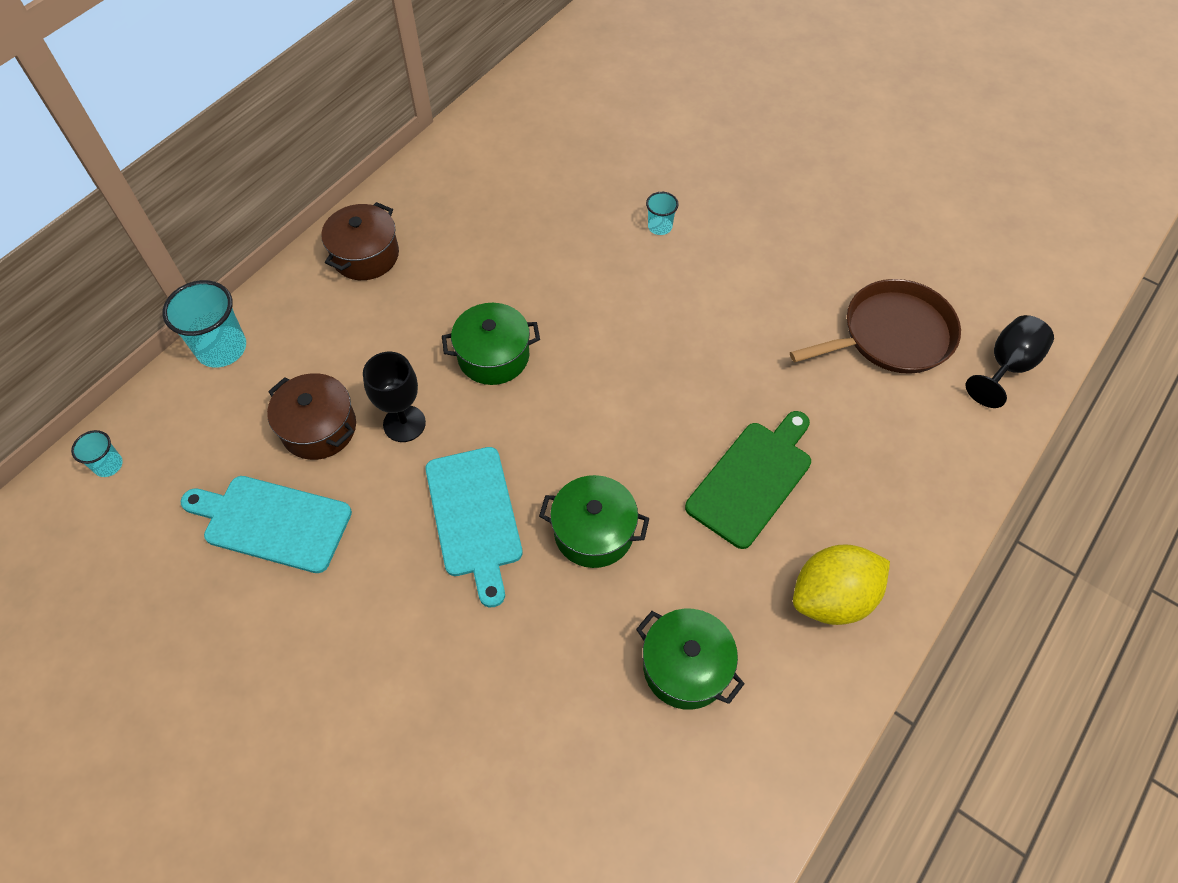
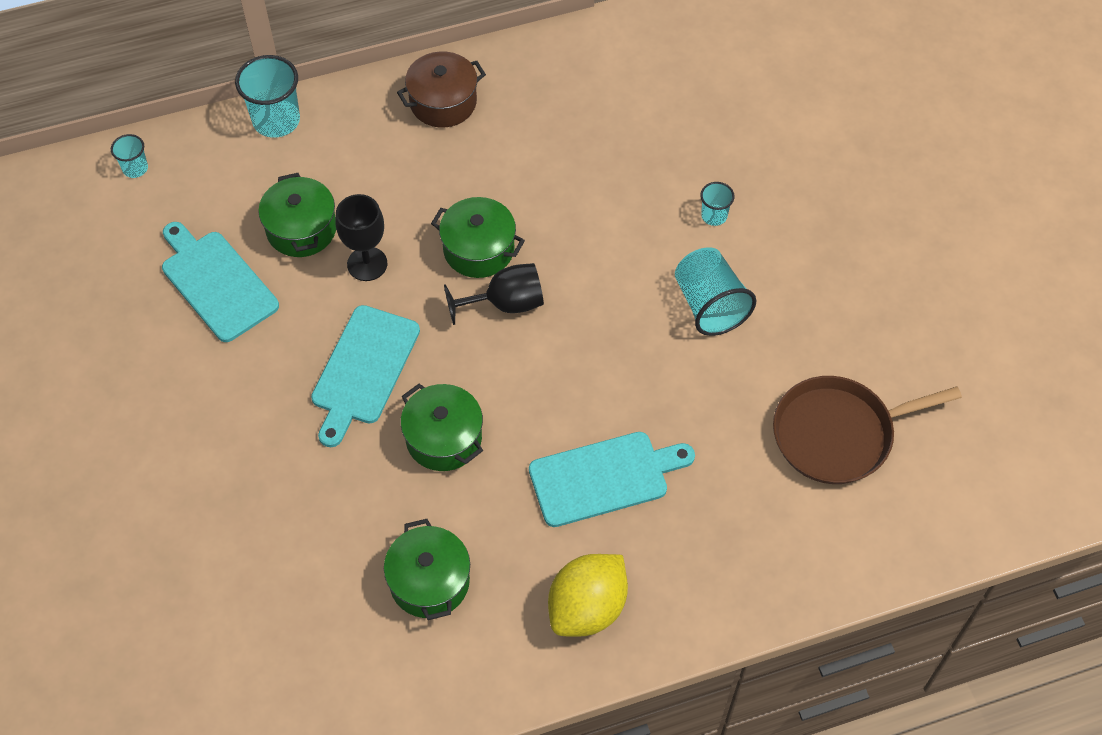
camera: 35 degrees right, 0 degrees up
(319, 428) = (301, 229): brown pot -> green pot
(714, 295) = (709, 305): none -> turquoise cup
(752, 479) = (604, 477): green cutting board -> turquoise cutting board
(832, 597) = (587, 608): yellow lemon -> yellow lemon turned 60 degrees counterclockwise
(892, 335) = (838, 434): brown pan -> brown pan turned 150 degrees clockwise
(1006, 366) = (920, 524): black goblet -> black goblet (506, 303)

